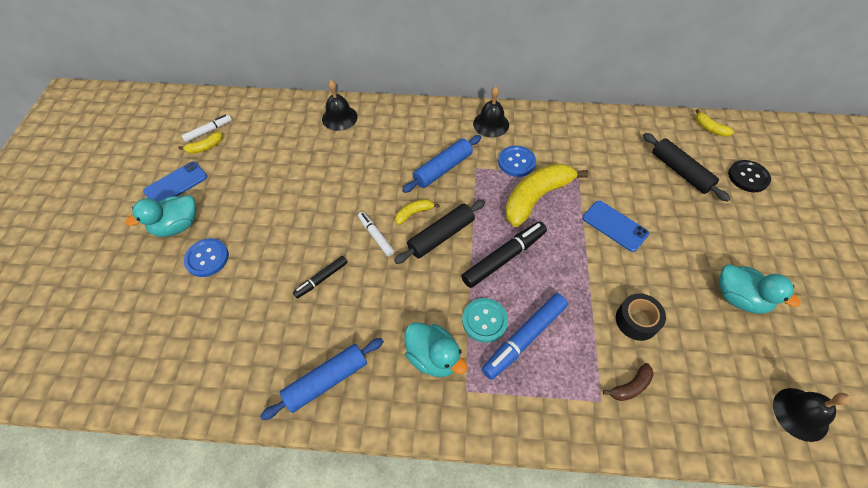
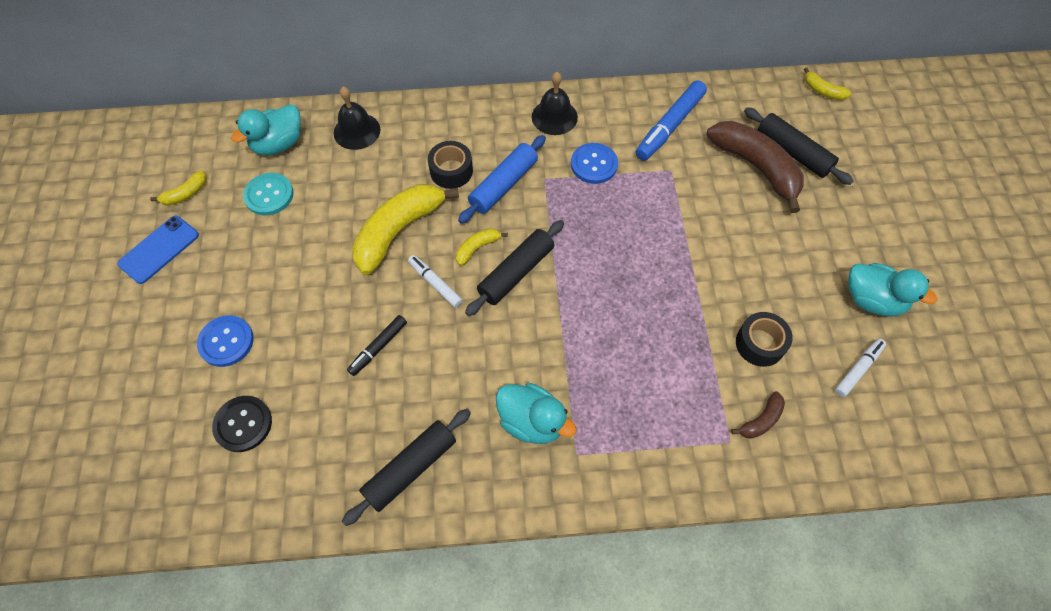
camera: 10 degrees left, 5 degrees up
(177, 226) = (176, 305): turquoise duck -> turquoise duck (278, 144)
(208, 131) = (184, 170): white marker -> white marker (858, 369)
(327, 381) = (410, 469): blue rolling pin -> black rolling pin
(404, 154) = (451, 171): none -> black tape
(484, 320) = (585, 369): turquoise button -> turquoise button (269, 195)
(504, 258) = (596, 289): black marker -> none
(524, 338) = (634, 384): blue marker -> blue marker (669, 126)
(536, 198) = (625, 208): yellow banana -> yellow banana (399, 231)
(615, 226) = (723, 231): blue phone -> none
(648, 180) = (756, 167): none -> brown banana
(748, 177) = (872, 149): black button -> black button (243, 424)
(800, 414) = (945, 422): black bell -> none

